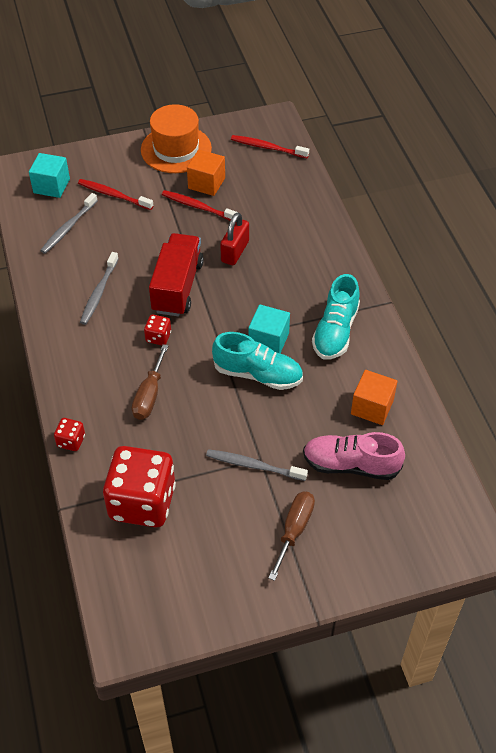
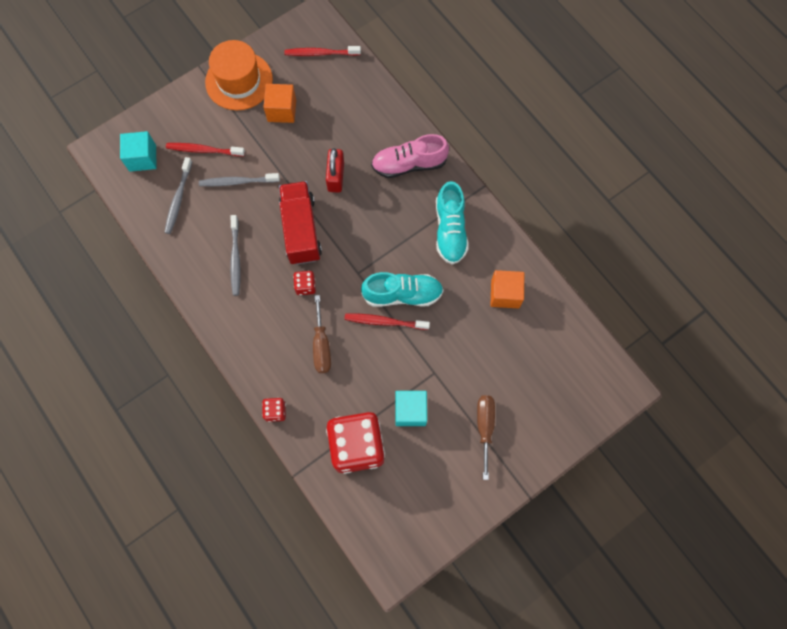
camera: 20 degrees left, 20 degrees up
(198, 207) = (284, 139): red toothbrush -> red toothbrush (384, 321)
(253, 465) = (431, 381): grey toothbrush -> grey toothbrush (237, 182)
(268, 340) = (399, 258): turquoise cube -> turquoise cube (410, 411)
(351, 465) = (507, 353): pink shoe -> pink shoe (409, 164)

